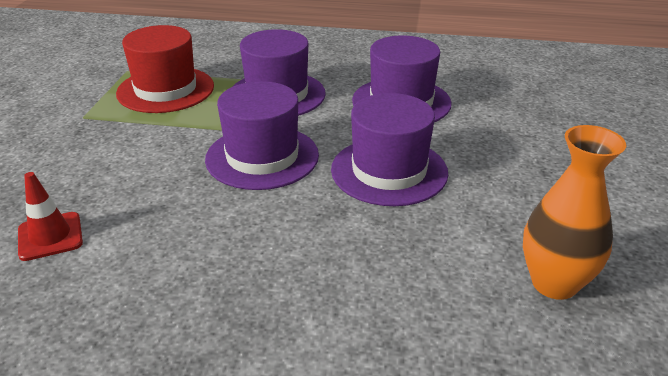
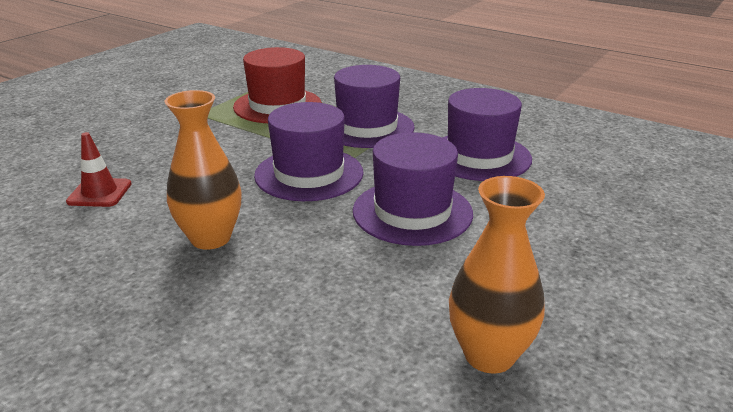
camera: 25 degrees right, 5 degrees down
(222, 251) = (210, 238): none -> orange vase

